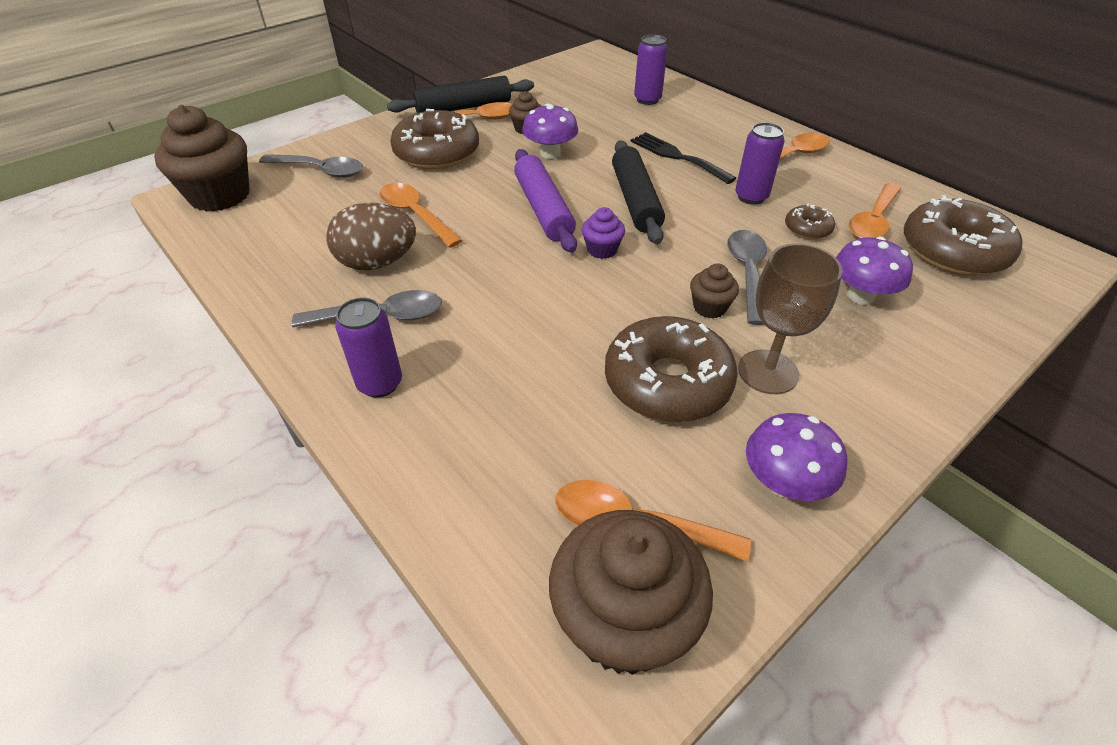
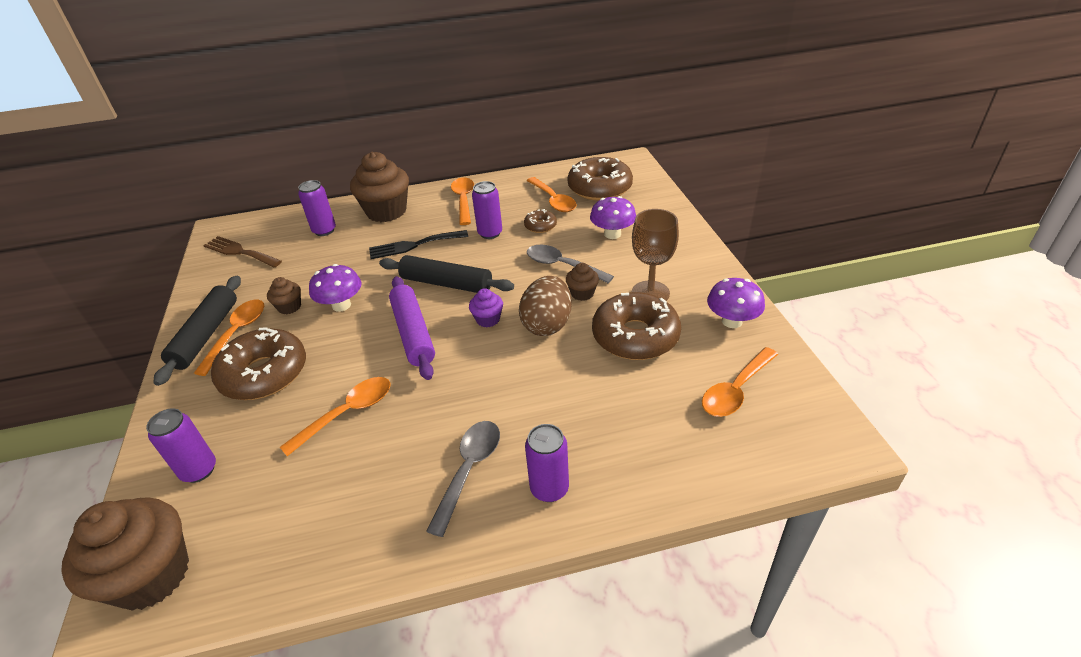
camera: 60 degrees left, 5 degrees down
(320, 170) = (199, 470): grey spoon -> purple can
(377, 263) = (395, 456): brown egg -> brown egg (547, 324)
(415, 215) = (347, 413): orange spoon -> orange spoon turned 150 degrees clockwise
(543, 209) = (413, 333): purple rolling pin -> purple rolling pin turned 60 degrees clockwise
(576, 75) = (240, 252): none -> brown fork
(623, 621) = (797, 418): brown cupcake -> brown cupcake (386, 211)

